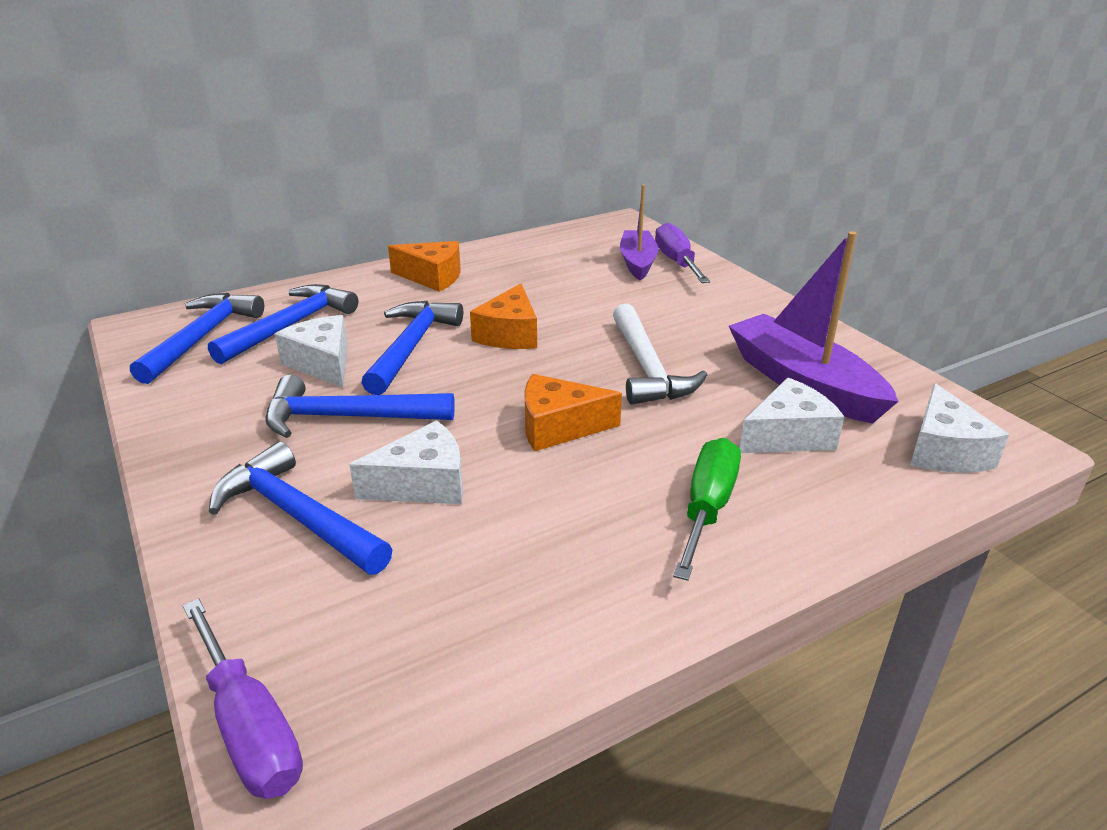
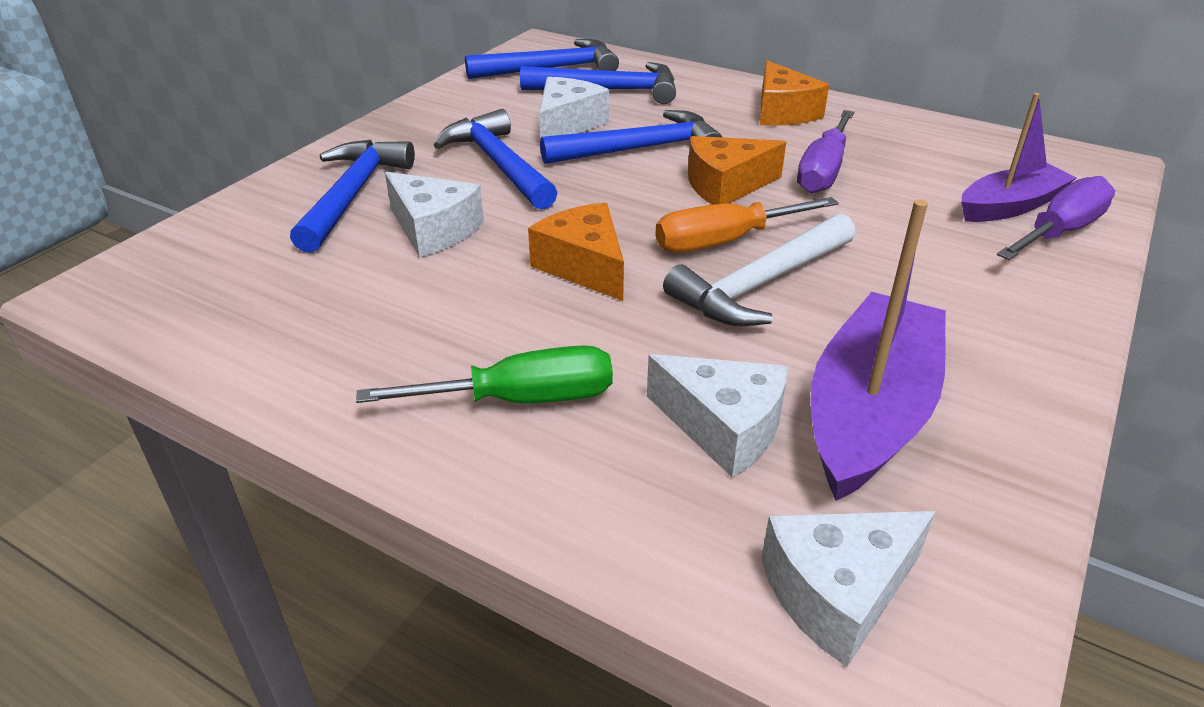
camera: 60 degrees right, 5 degrees up
(249, 727) = (126, 264): purple screwdriver -> purple screwdriver (823, 171)
(582, 361) = (724, 241): none -> orange screwdriver

